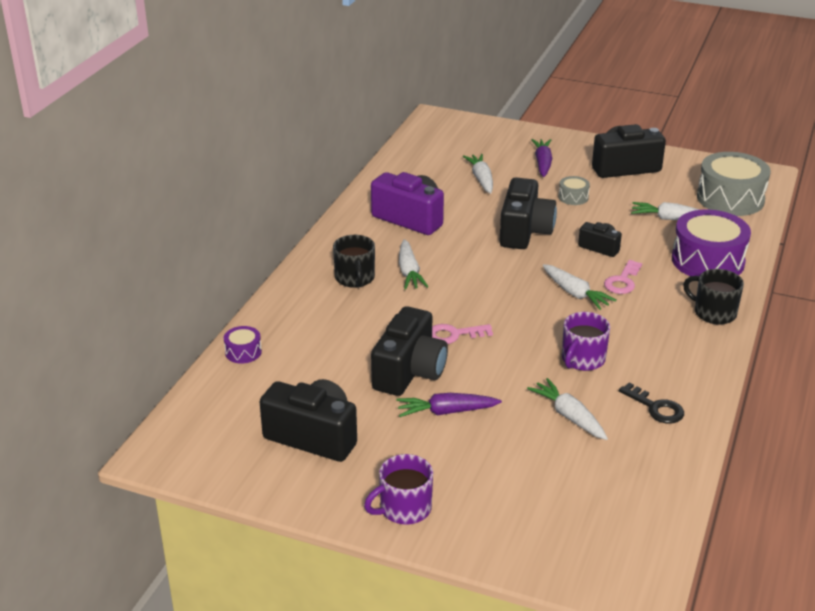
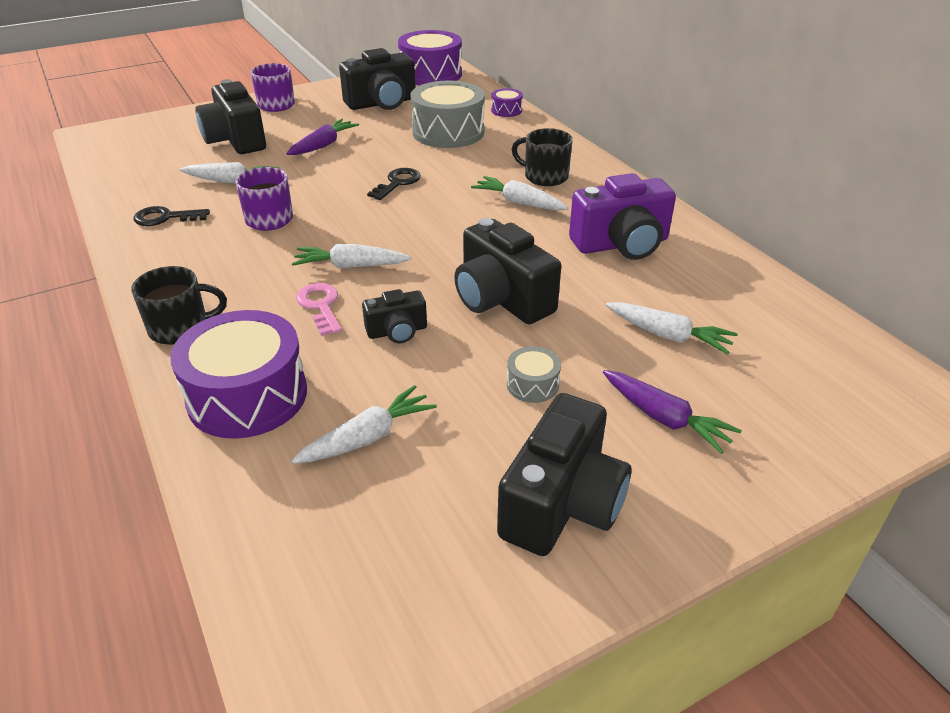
camera: 130 degrees right, 5 degrees up
(192, 451) = (431, 74): none -> purple drum
(409, 372) = (386, 150): black camera -> black camera (236, 140)
(454, 335) = (397, 183): pink key -> black key
(730, 199) = (321, 559): grey drum -> grey drum (448, 132)

